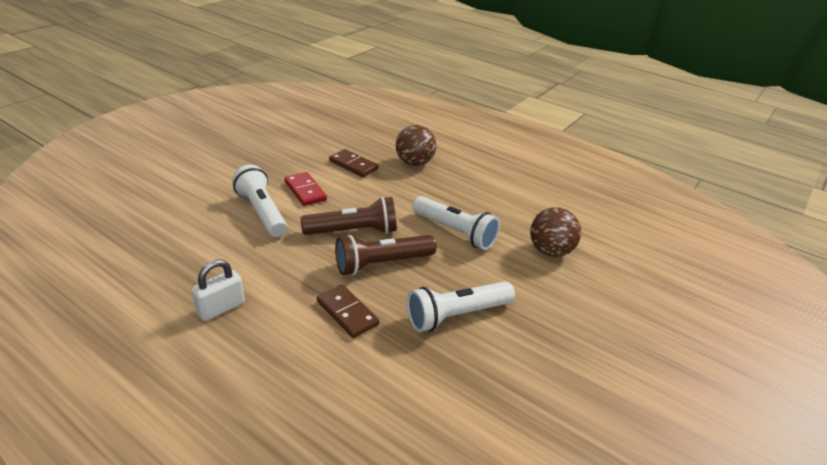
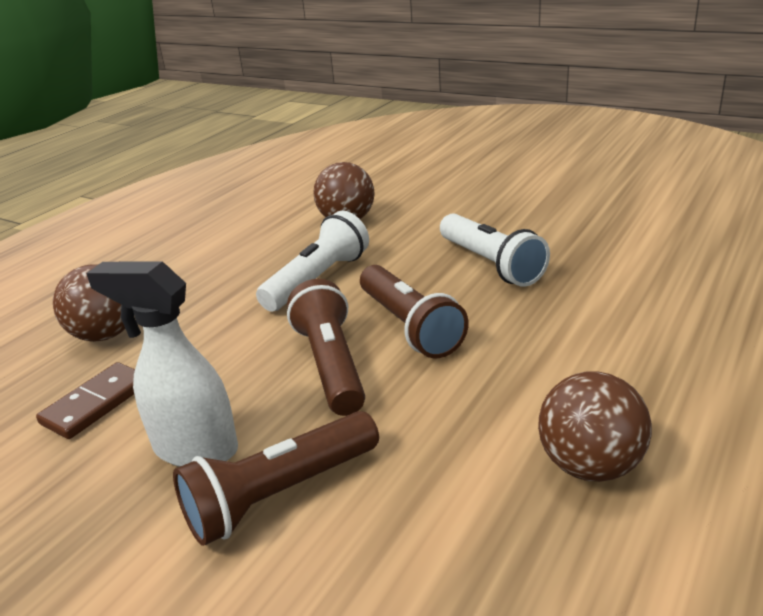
camera: 90 degrees left, 5 degrees down
(221, 308) = (590, 465): white padlock -> brown ball
(262, 212) = (280, 494): white flashlight -> brown flashlight
(305, 191) = (194, 449): red domino -> white spray bottle
(347, 313) = (529, 338): brown domino -> none

